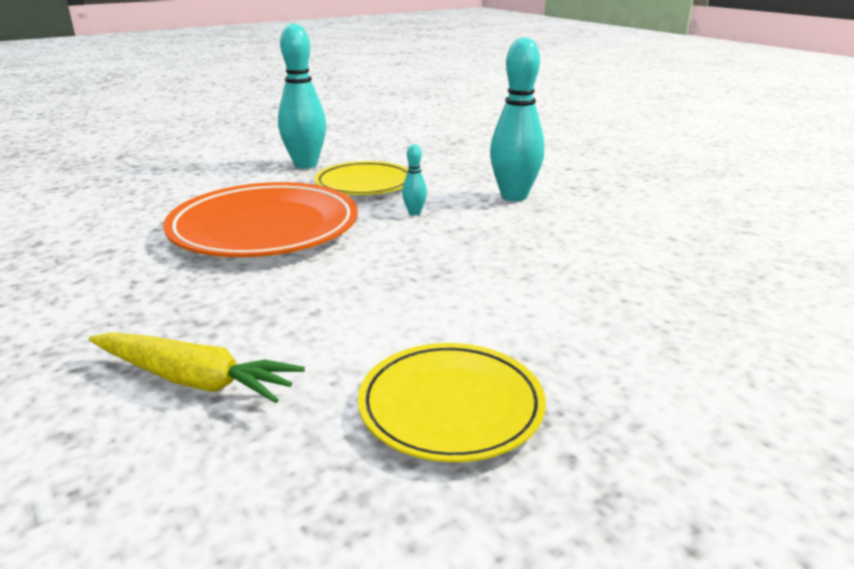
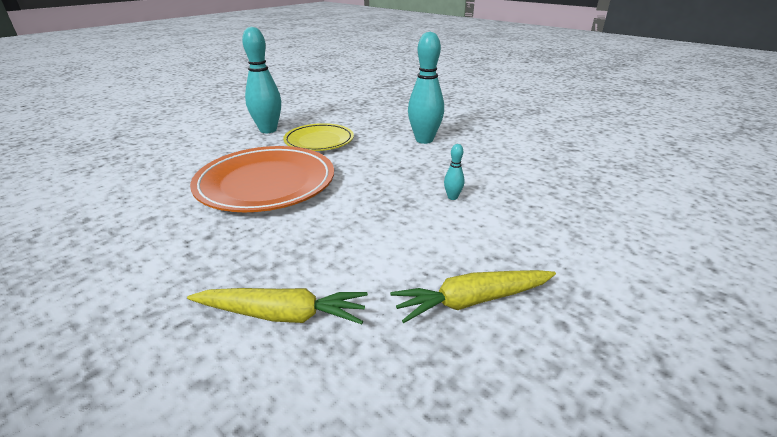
camera: 15 degrees left, 5 degrees up
(414, 213) = (366, 159): turquoise bowling pin -> turquoise bowling pin (452, 197)
(451, 406) = (472, 301): yellow plate -> yellow carrot

